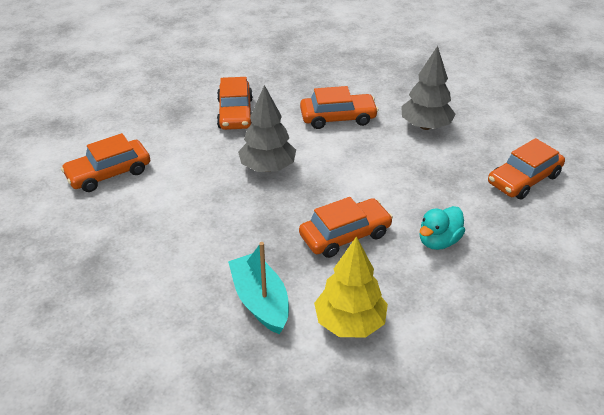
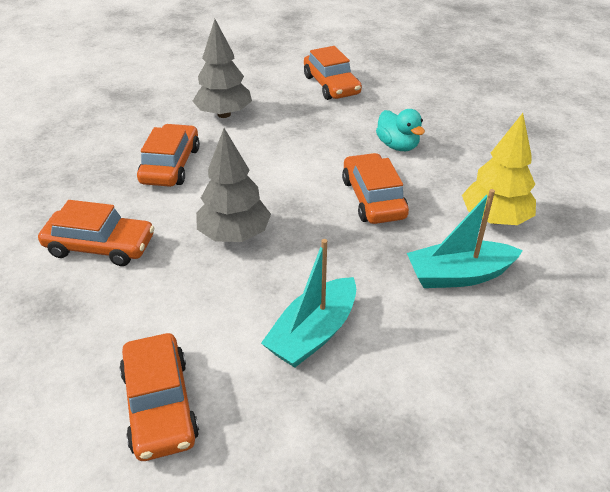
camera: 75 degrees left, 0 degrees up
(177, 226) = (313, 333): none -> turquoise boat

